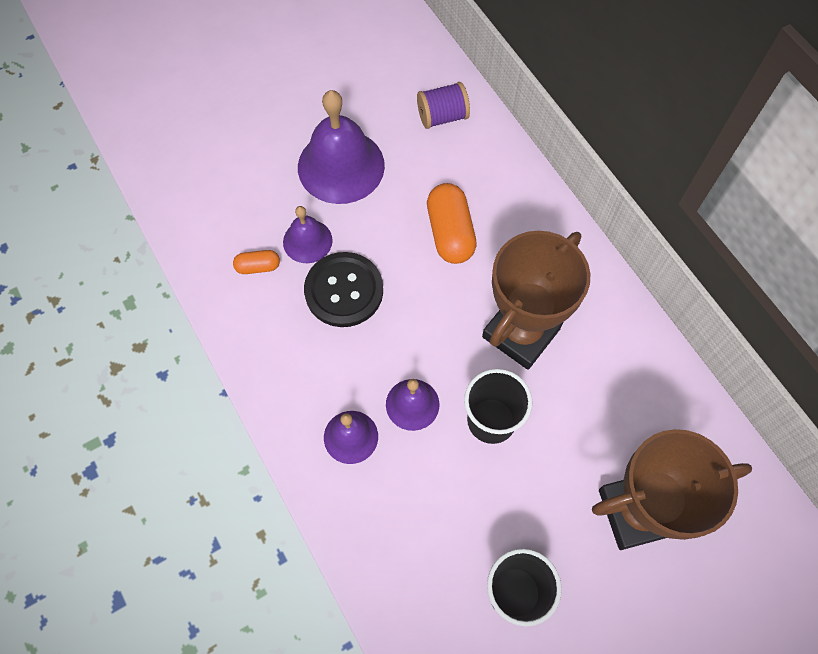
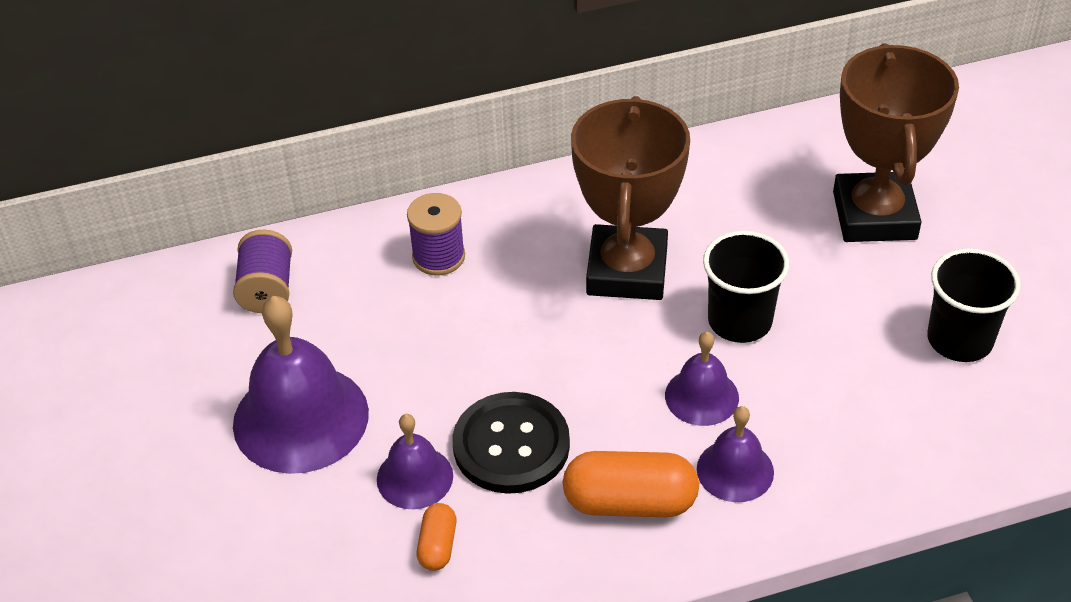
camera: 75 degrees left, 20 degrees down
(450, 233) = (459, 314): orange capsule -> orange capsule (630, 502)
(500, 207) = (438, 257): none -> purple spool
(521, 333) = (627, 271): brown trophy -> brown trophy turned 45 degrees clockwise

